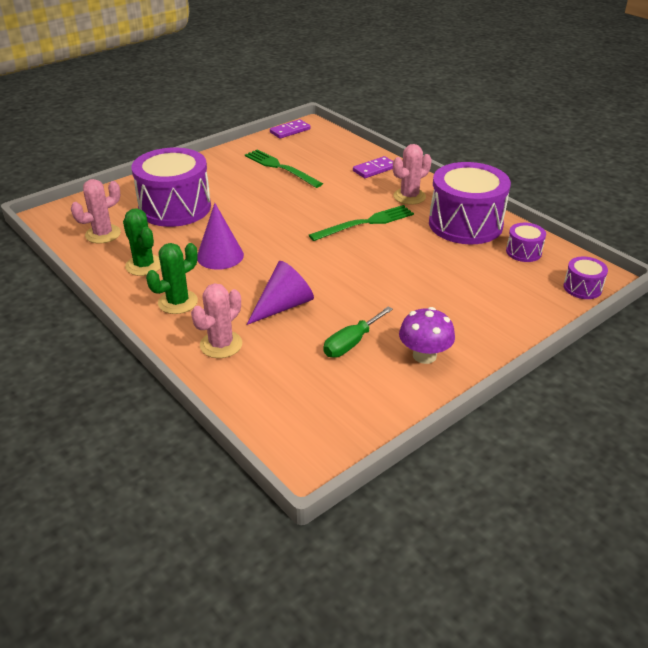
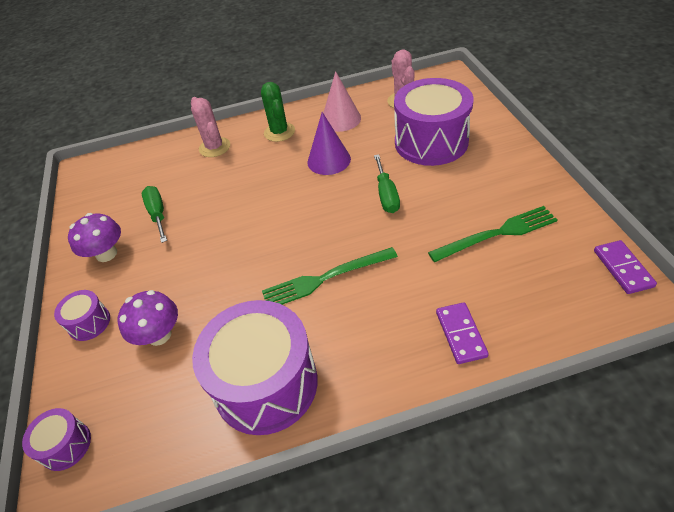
camera: 120 degrees right, 10 degrees up
(144, 265) = (341, 119): green cactus -> pink cone
(258, 216) = (386, 195): none -> green screwdriver
(283, 306) = (232, 185): purple cone -> none
(365, 223) = (325, 278): green fork -> green fork turned 75 degrees clockwise
(409, 196) = (365, 347): pink cactus -> none
(473, 282) = (159, 335): none -> purple mushroom
(523, 252) = (169, 420): purple drum -> purple drum (89, 323)

